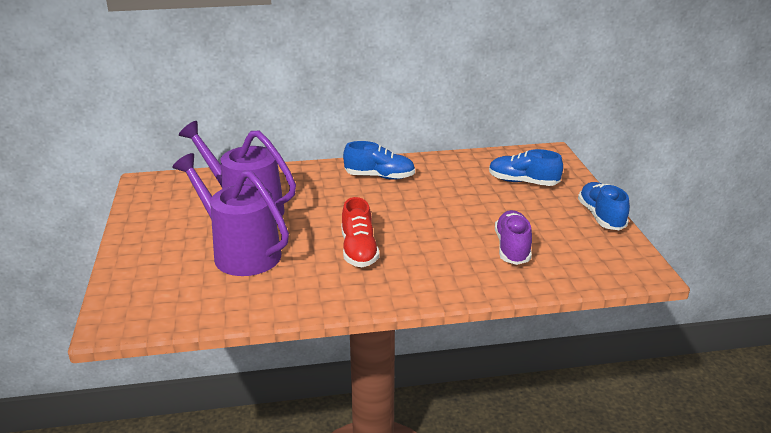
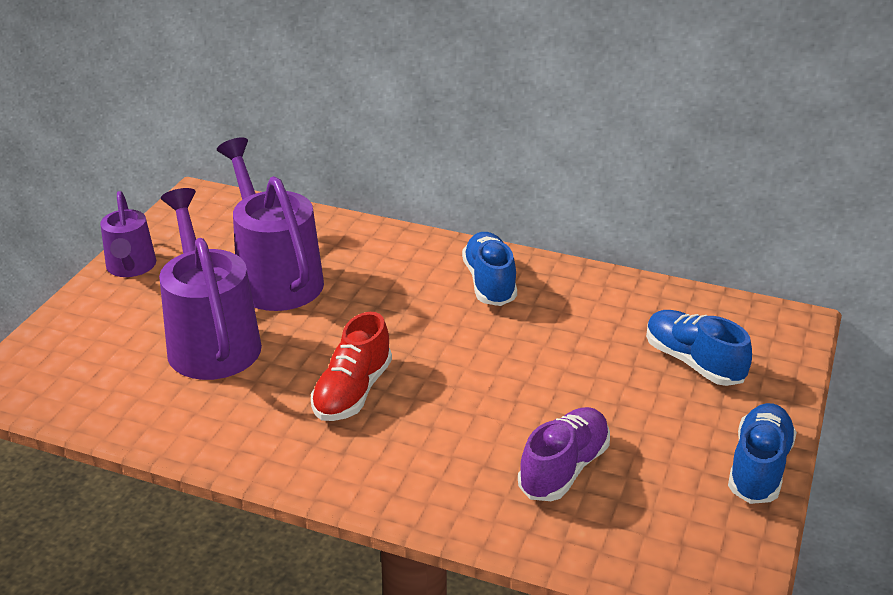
camera: 30 degrees right, 5 degrees up
(139, 231) = (131, 267): none -> purple watering can
(379, 177) = (489, 283): blue shoe -> blue shoe turned 135 degrees counterclockwise

